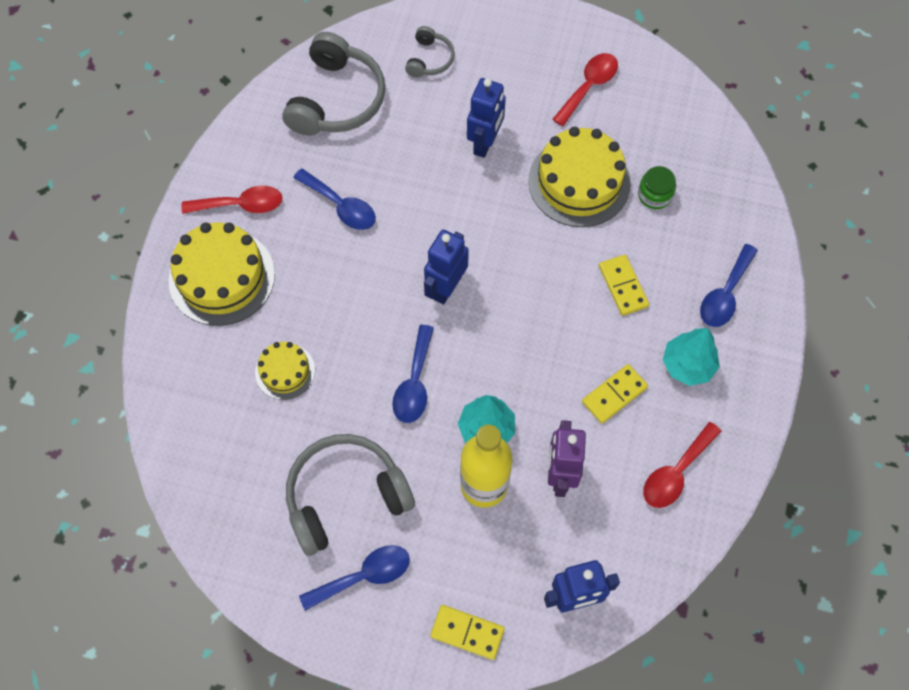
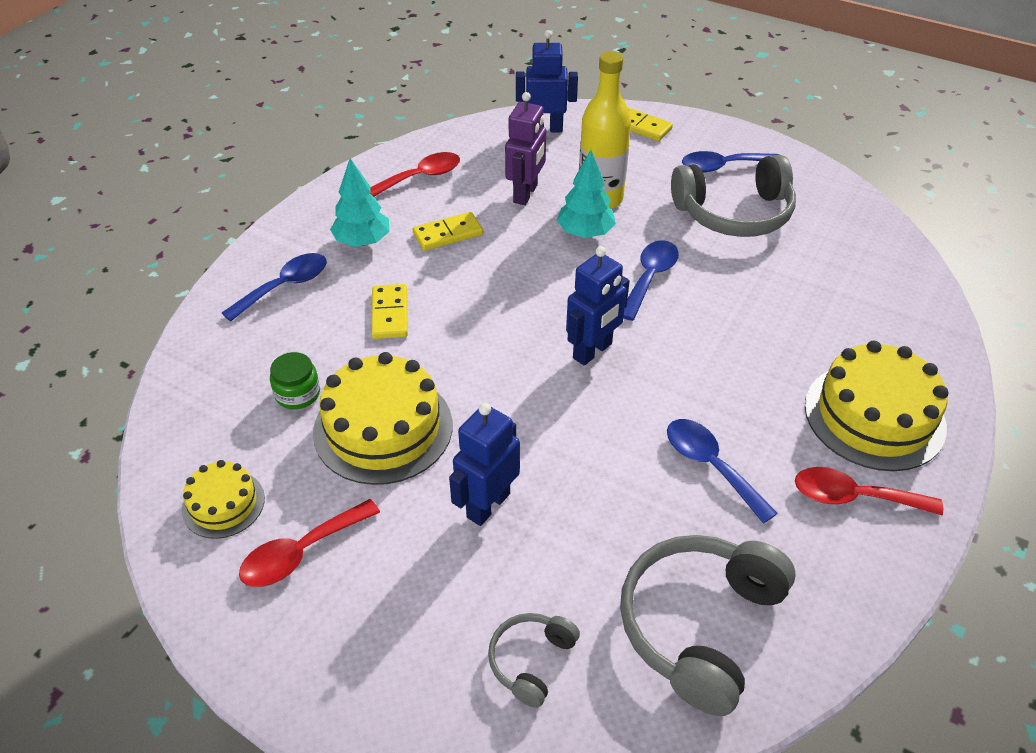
camera: 165 degrees left, 20 degrees down
(285, 371) = (792, 312): yellow cake -> yellow cake (223, 504)

